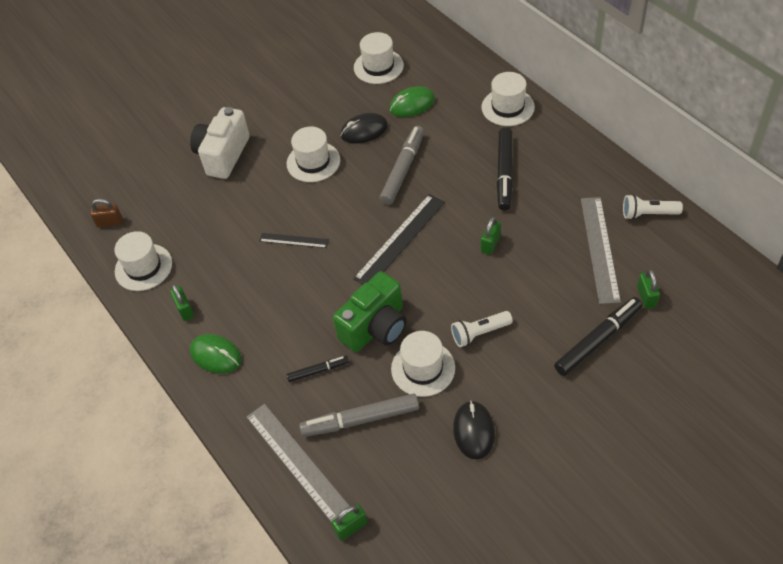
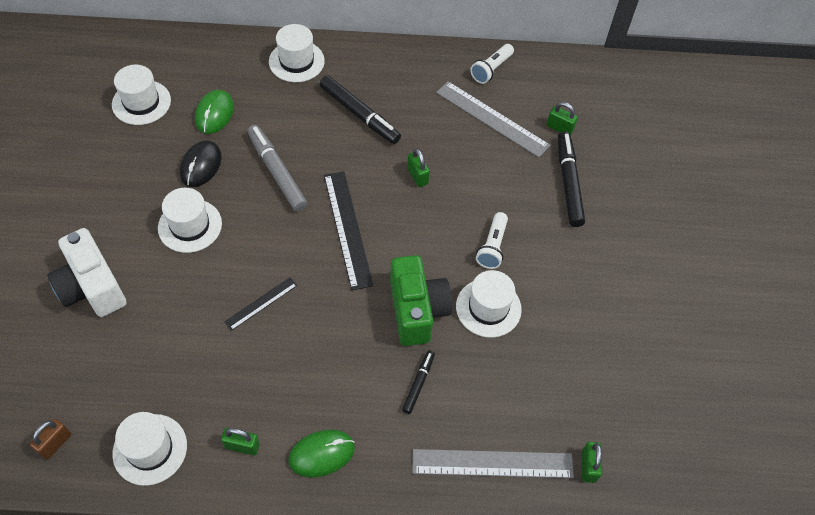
camera: 60 degrees left, 5 degrees up
(360, 419) = (495, 387): grey marker -> none
(474, 431) = (575, 317): black mouse -> none

